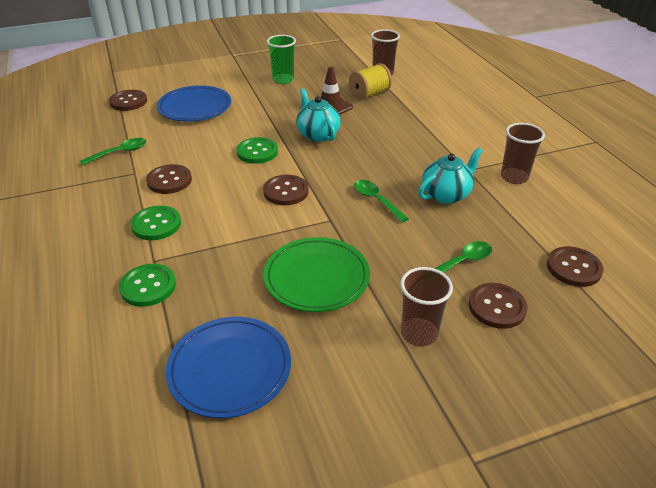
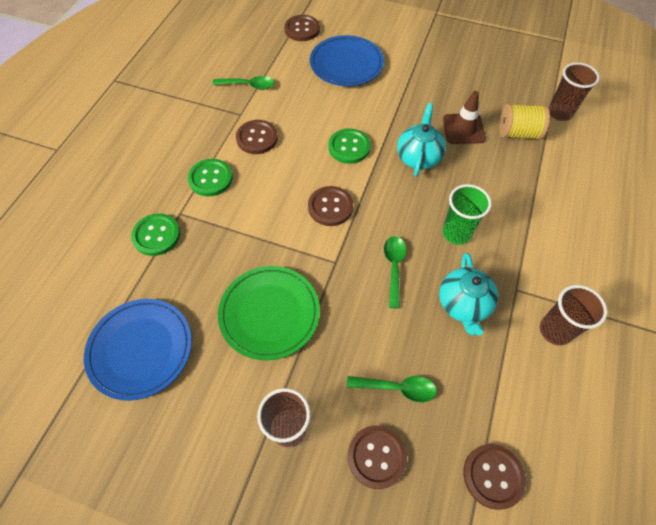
camera: 40 degrees right, 20 degrees up
(283, 80) = (452, 69): green cup -> green cup (456, 233)
(446, 195) = (463, 305): turquoise teapot -> turquoise teapot turned 90 degrees clockwise

